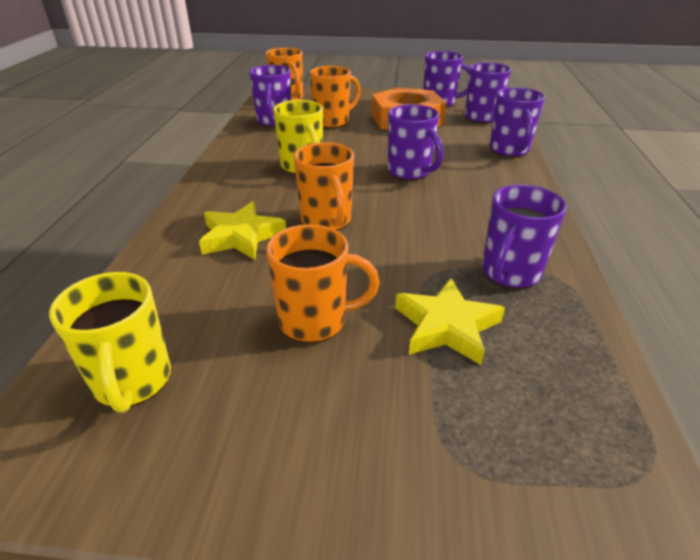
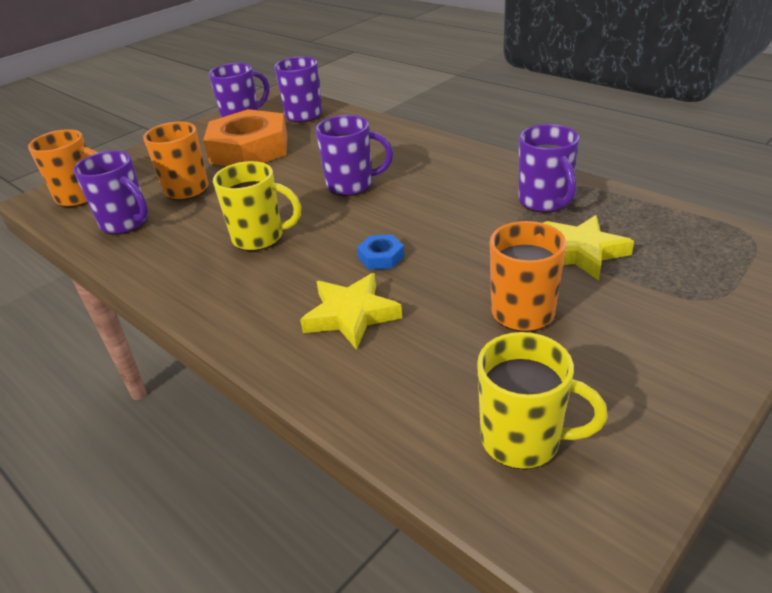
camera: 50 degrees left, 0 degrees up
(326, 221) = (381, 257): orange mug -> blue nut
(509, 150) = (378, 128): purple mug -> none

